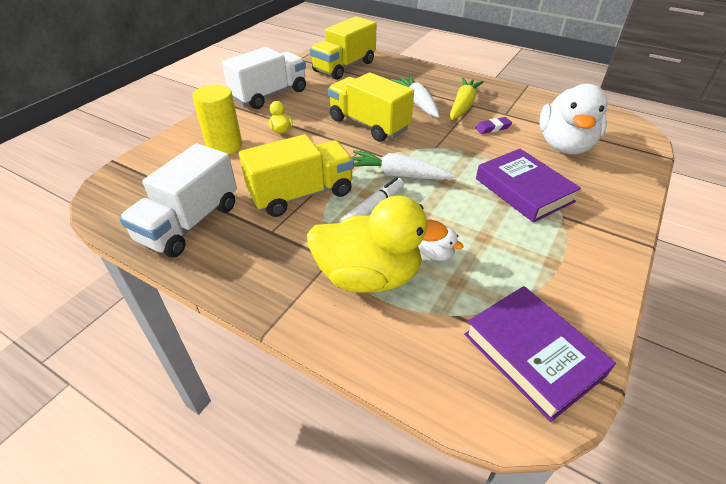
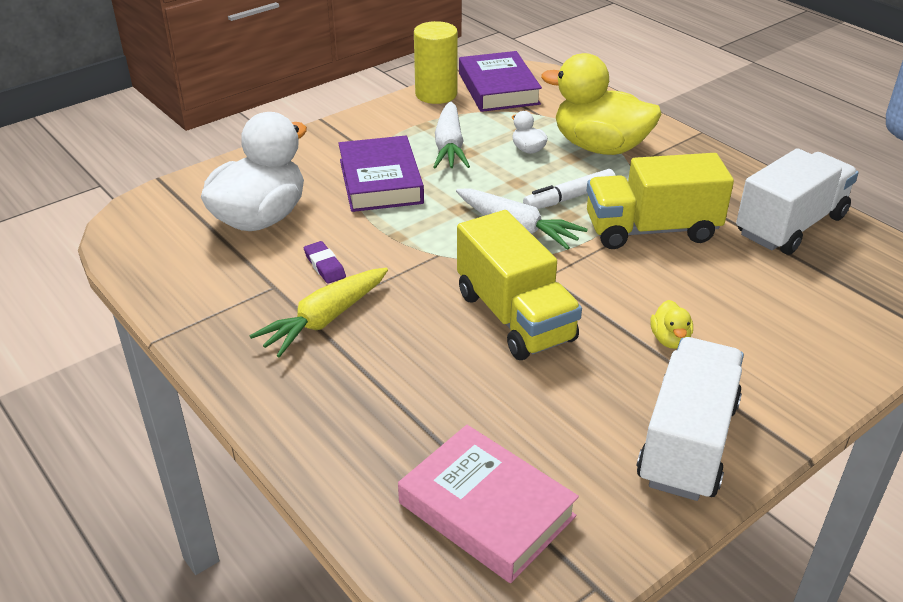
camera: 160 degrees left, 5 degrees down
(224, 146) = (767, 328): yellow cylinder -> yellow cylinder (436, 94)
(269, 95) = (687, 442): white truck -> white truck turned 135 degrees clockwise
(344, 67) = (487, 509): yellow truck -> pink book
(417, 103) = (399, 345): white carrot -> white carrot (449, 146)
(492, 128) = (324, 266): purple eraser -> purple eraser turned 60 degrees clockwise

